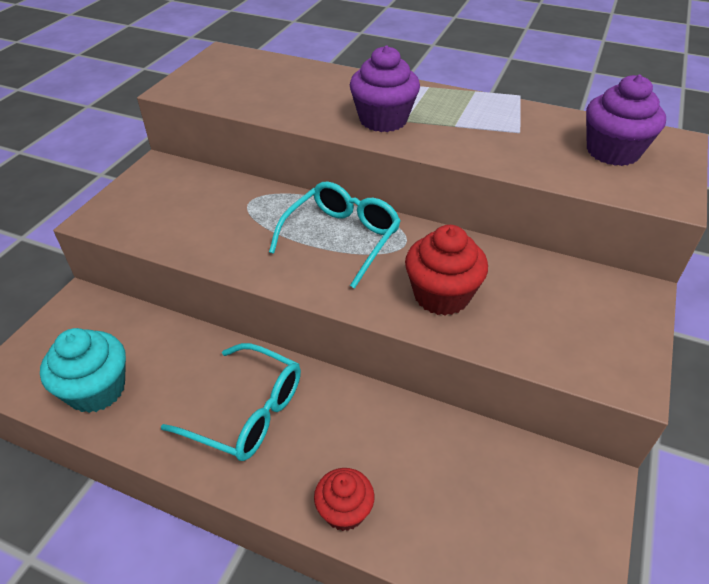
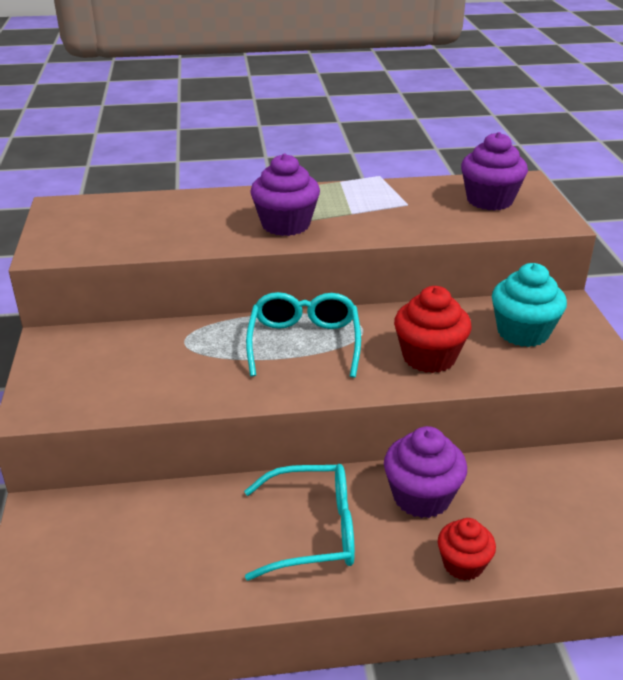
camera: 30 degrees left, 10 degrees down
(97, 390) = (144, 579): turquoise cupcake -> turquoise cupcake (523, 332)
(363, 425) = (421, 497): none -> purple cupcake

